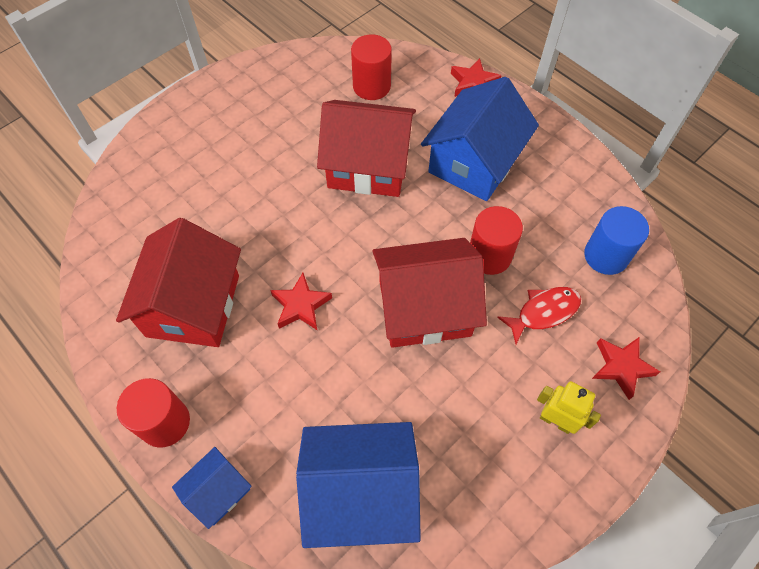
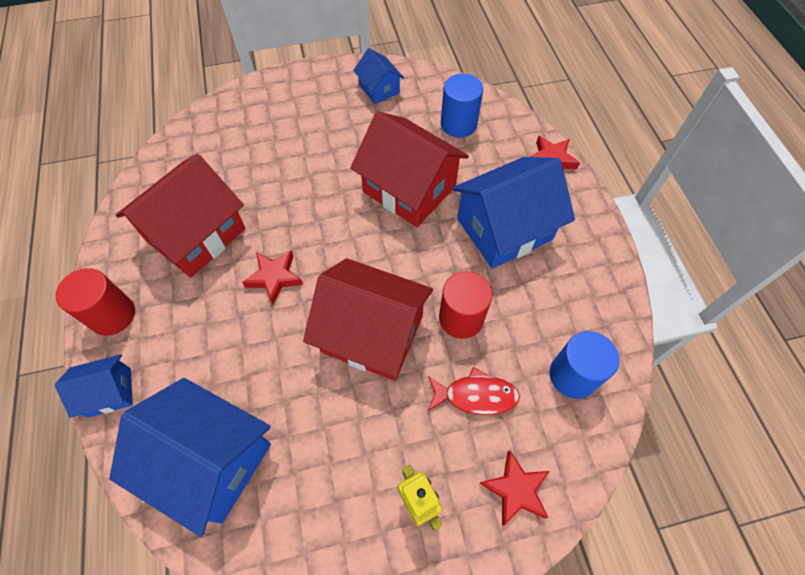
camera: 30 degrees right, 0 degrees up
(274, 84) = (379, 89): none -> blue house
(371, 86) = (458, 124): red cylinder -> blue cylinder

